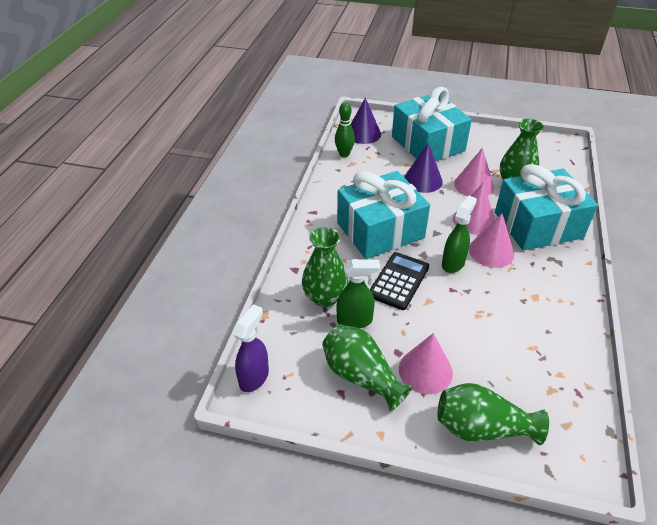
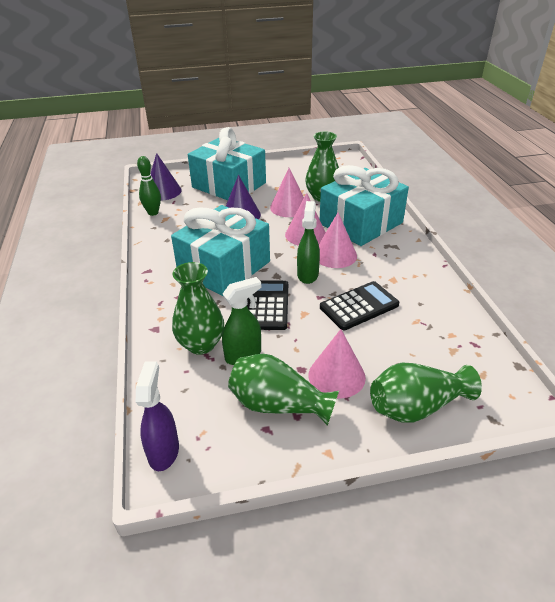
camera: 25 degrees left, 5 degrees down
(484, 312) = (359, 306): none -> black calculator

